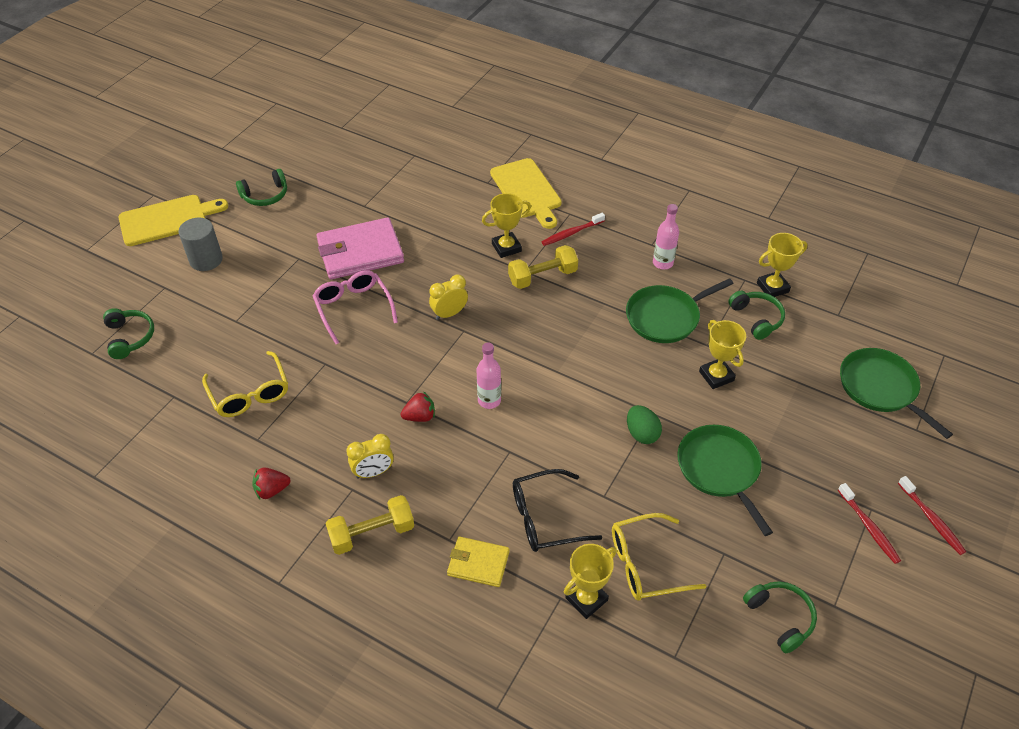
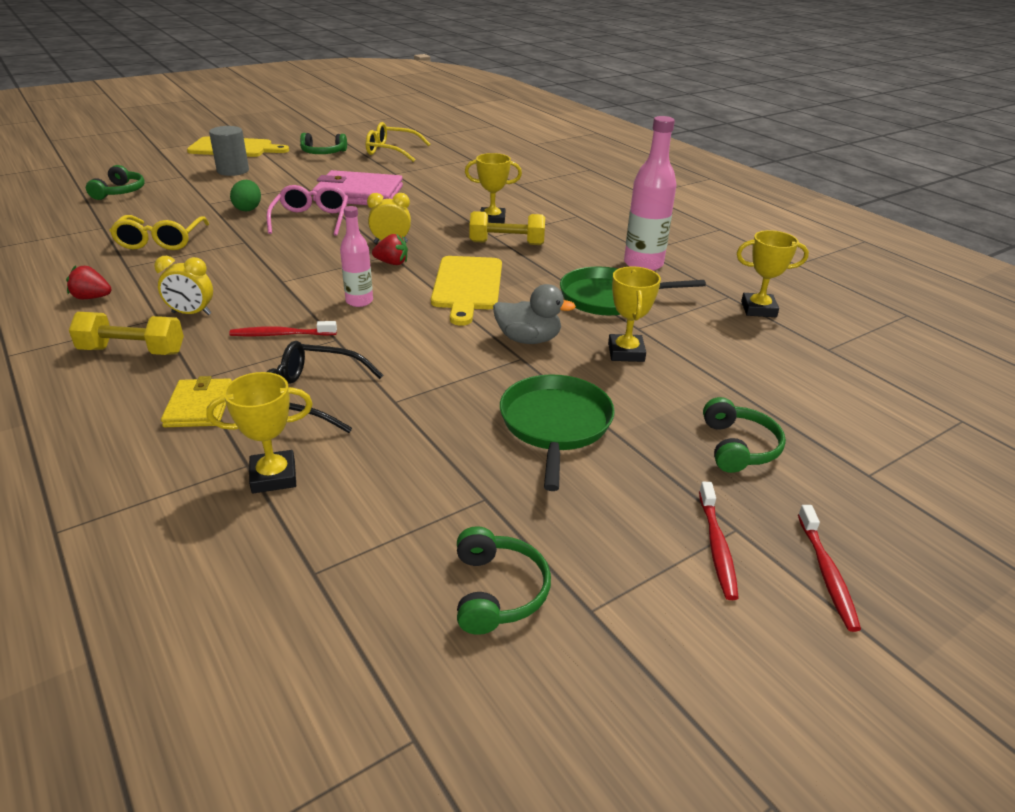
camera: 25 degrees right, 15 degrees down
(420, 416) = (281, 293): red strawberry -> red strawberry (392, 263)
(478, 563) = (199, 406): yellow wallet -> yellow wallet turned 45 degrees clockwise
(527, 191) = (550, 195): yellow cutting board -> yellow cutting board (467, 286)
(571, 233) = (566, 226): red toothbrush -> red toothbrush (281, 334)
(642, 433) = (491, 369): green egg -> green egg (248, 209)
(643, 391) = (528, 339): none -> grey duck
(645, 564) = (377, 473): yellow glasses -> yellow glasses (391, 151)
(662, 263) = (643, 264): pink bottle -> pink bottle, size x1.63
(756, 318) = (717, 325): green headphones -> green headphones (738, 447)
(880, 388) = (841, 422): green pan -> none

